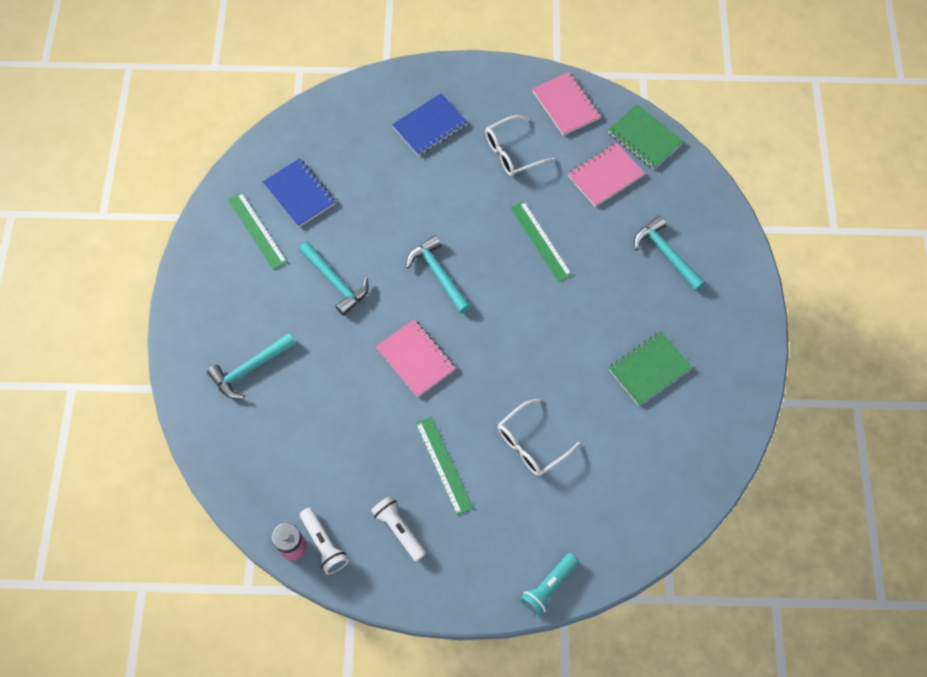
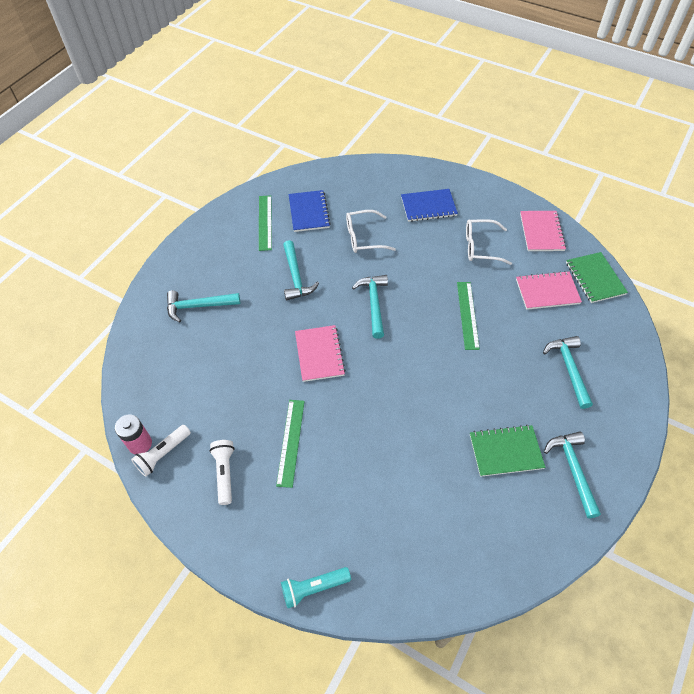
camera: 30 degrees right, 10 degrees down
(324, 544) = (163, 454): white flashlight -> white flashlight turned 45 degrees clockwise
(531, 444) = (370, 461): white glasses -> white glasses (363, 237)
(716, 356) = (573, 470): none -> turquoise hammer

